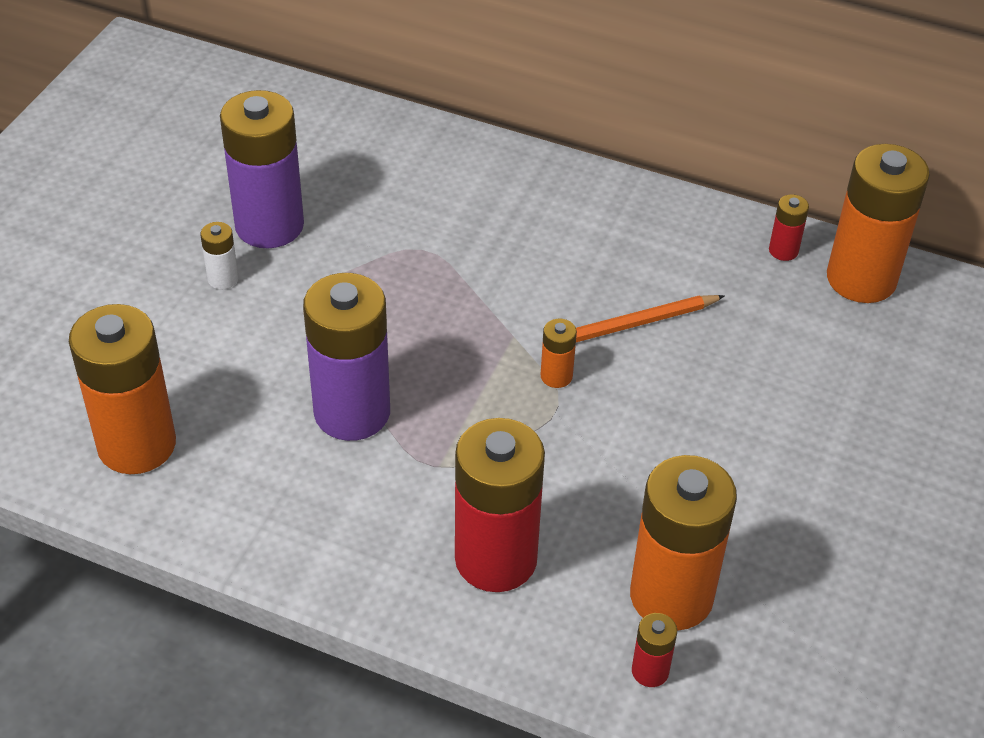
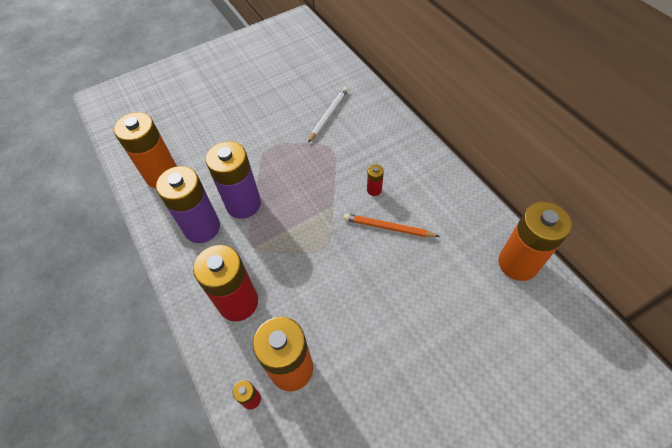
camera: 40 degrees right, 10 degrees up
(223, 279) = (248, 124): white battery -> none
(269, 225) = (283, 110): purple battery -> purple battery (202, 228)
(366, 197) = (328, 115): none -> white pencil
(556, 376) = (334, 233): orange battery -> none
(783, 250) = (489, 228): red battery -> red battery (374, 190)

